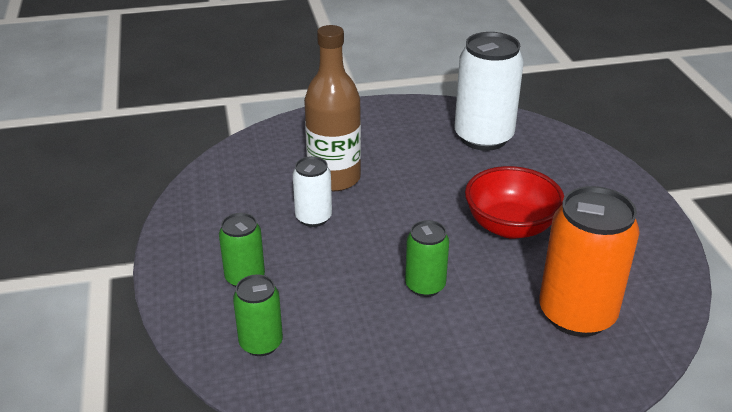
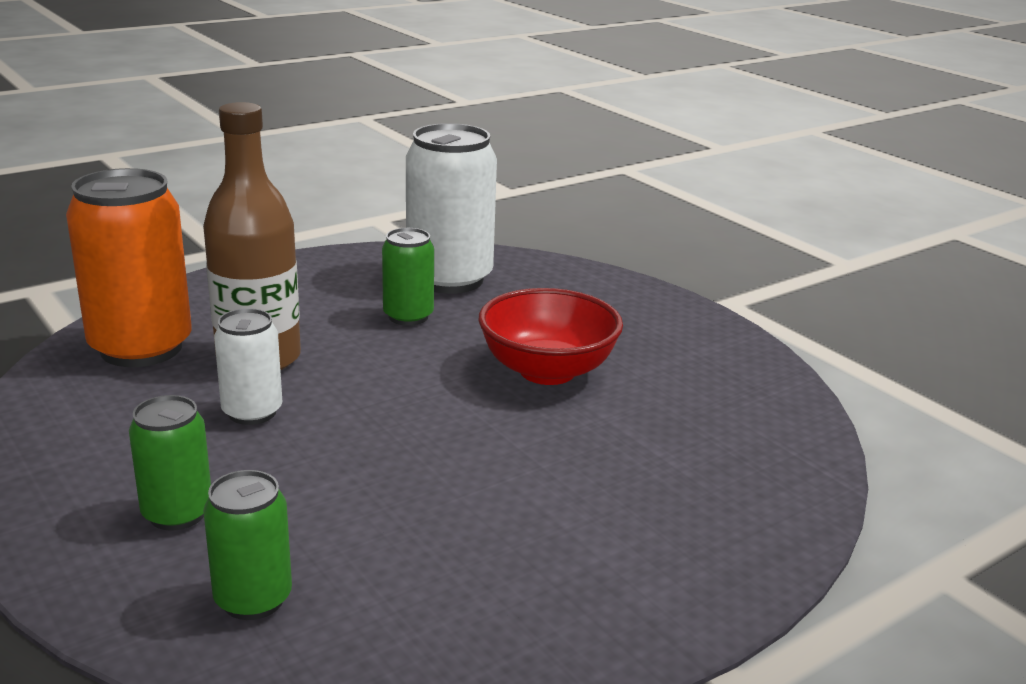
camera: 25 degrees left, 10 degrees down
(425, 286) = (473, 464): green can -> green can (408, 316)
(576, 314) = (698, 453): orange can -> orange can (141, 348)

